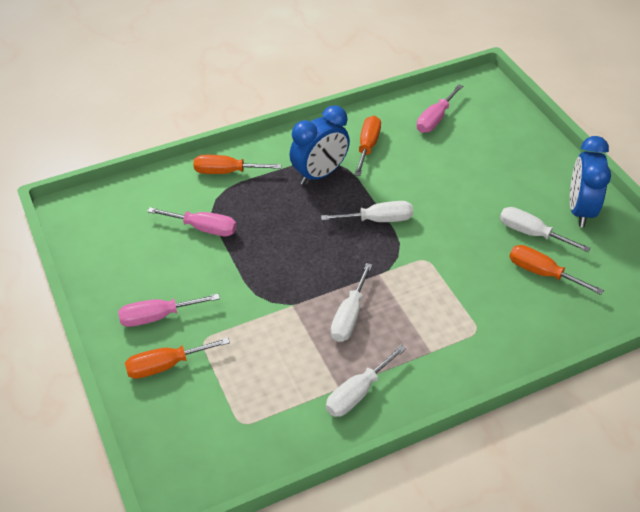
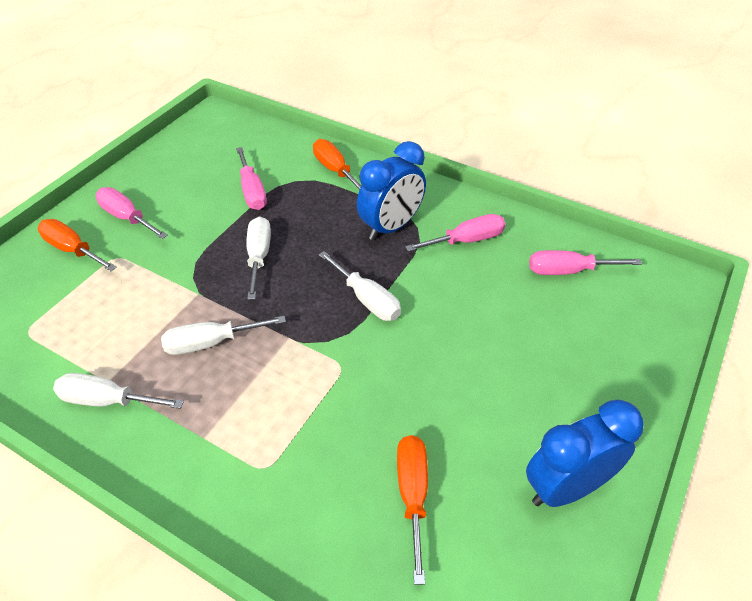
camera: 55 degrees right, 0 degrees up
(319, 174) = (391, 227): blue clock -> blue clock turned 60 degrees counterclockwise
(367, 146) = (466, 240): orange screwdriver -> pink screwdriver
(531, 233) = (472, 450): white screwdriver -> white screwdriver (259, 256)

